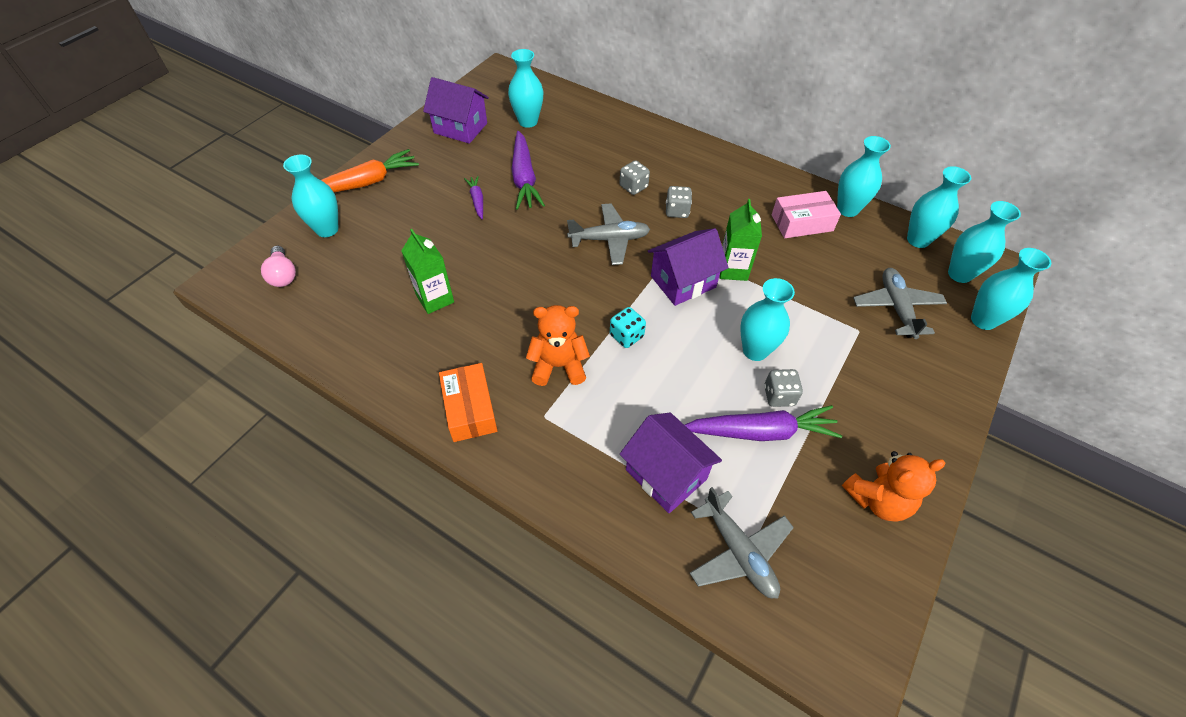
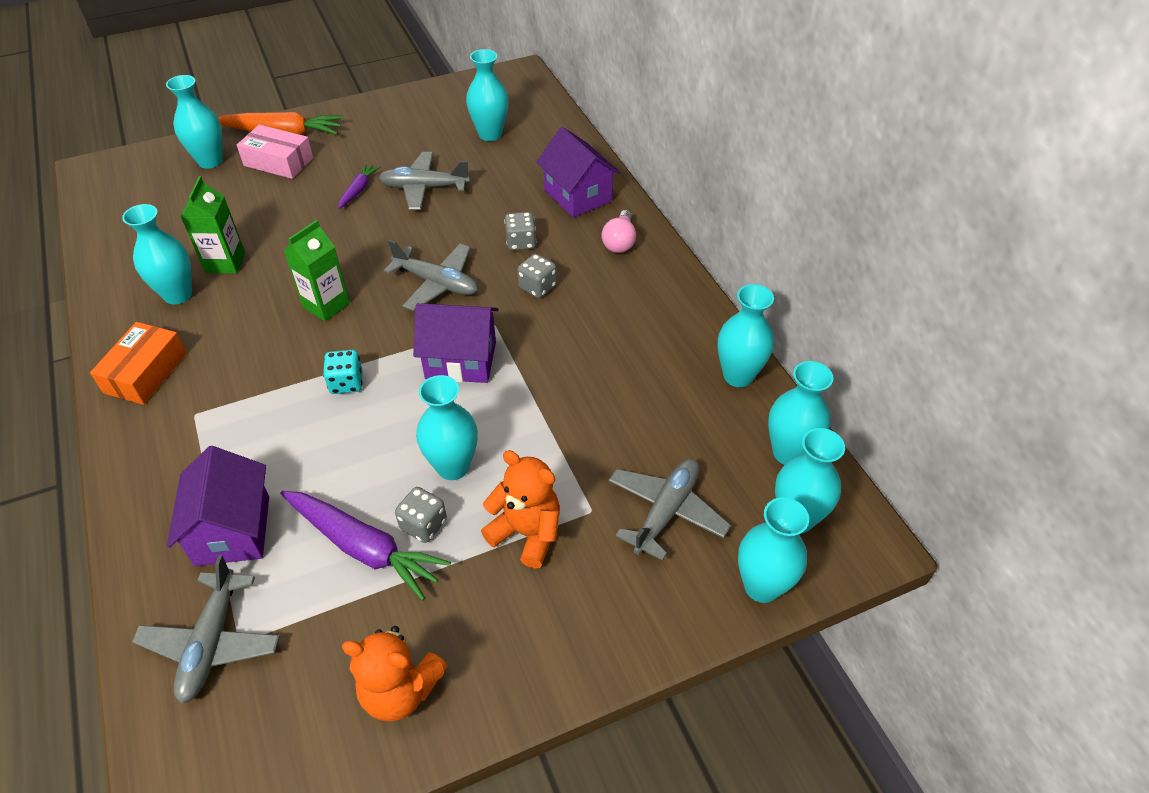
camera: 35 degrees right, 5 degrees down
(283, 275) = (137, 185): pink light bulb -> pink light bulb (620, 241)
(425, 340) = (178, 295): none -> turquoise vase
(460, 128) = (419, 116): purple house -> purple house (577, 196)
(524, 178) = (424, 188): purple carrot -> grey plane
(558, 366) = (256, 377): orange teddy bear -> orange teddy bear (527, 533)
(733, 269) = (526, 374): green carton -> green carton (326, 305)
(802, 223) = (663, 364): pink box -> pink box (278, 162)

